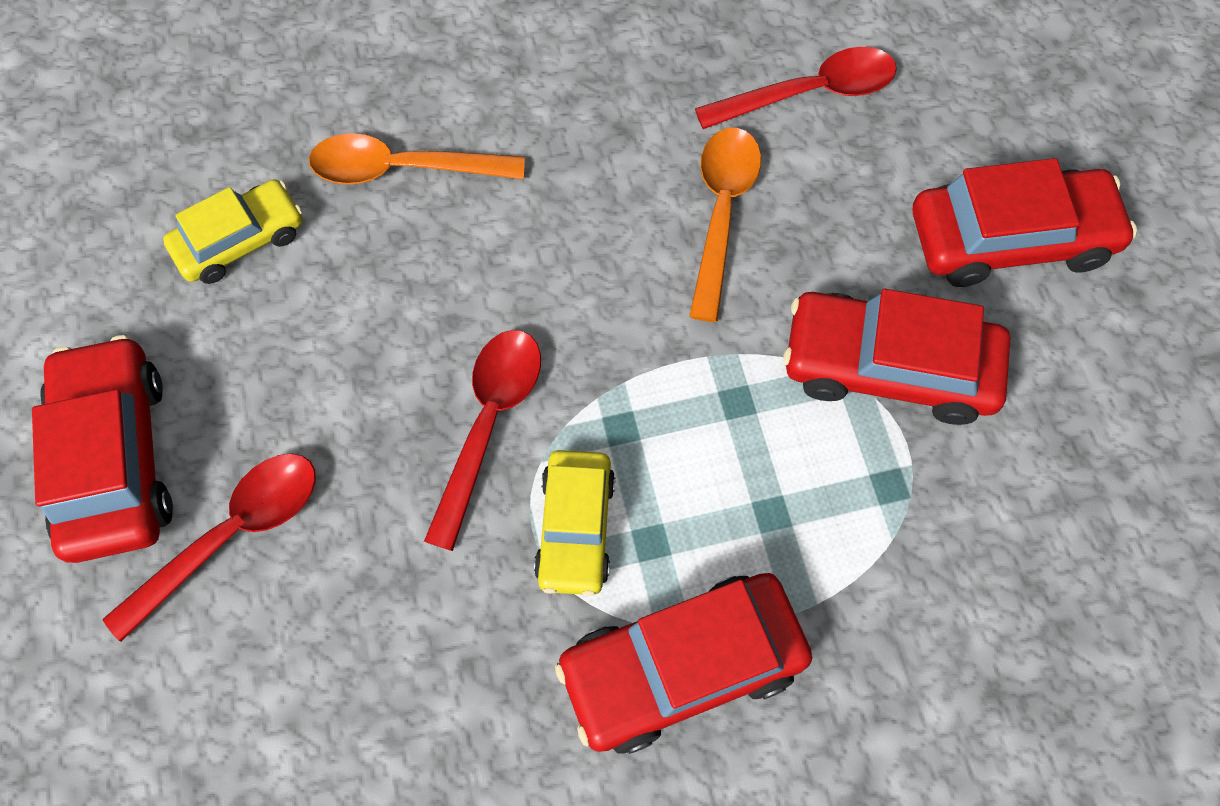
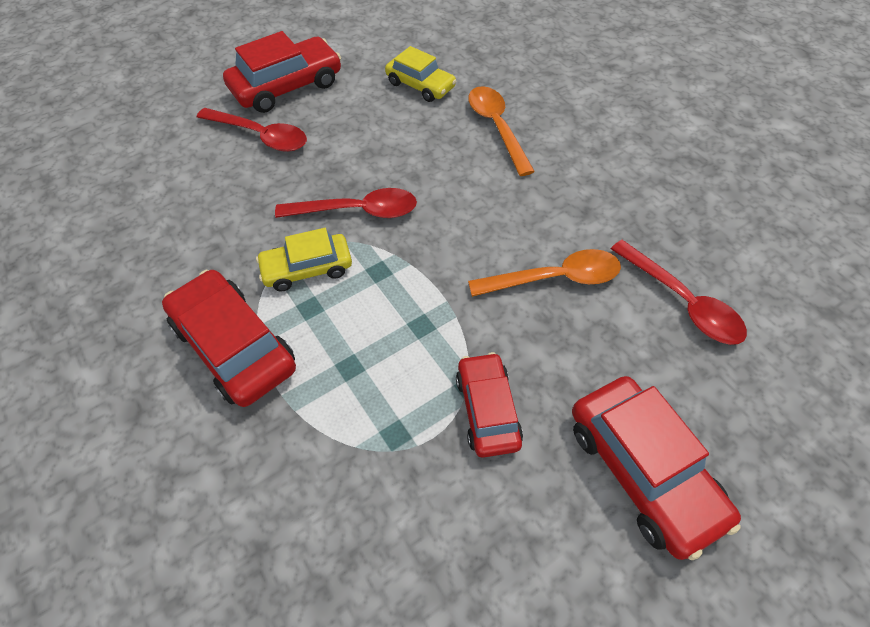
camera: 70 degrees right, 10 degrees down
(889, 367) = (487, 410): red car -> red car, size x0.64

